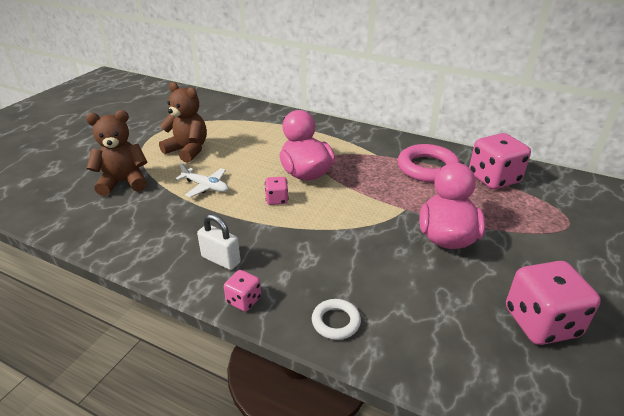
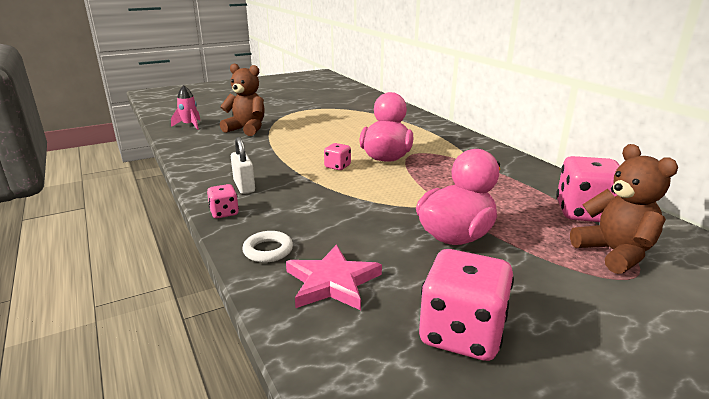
camera: 35 degrees right, 10 degrees down
(43, 199) = (189, 125): none -> pink rocket
(188, 150) = (315, 123): brown teddy bear -> brown teddy bear (614, 253)
(206, 186) = (296, 145): white plane -> none
(420, 326) = (332, 282): none -> pink star
(427, 168) = (515, 185): pink ring -> none

